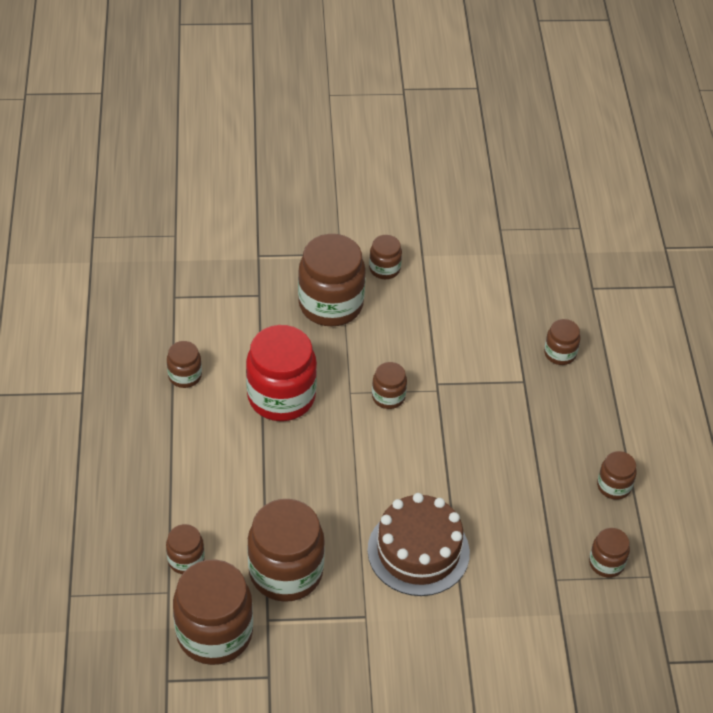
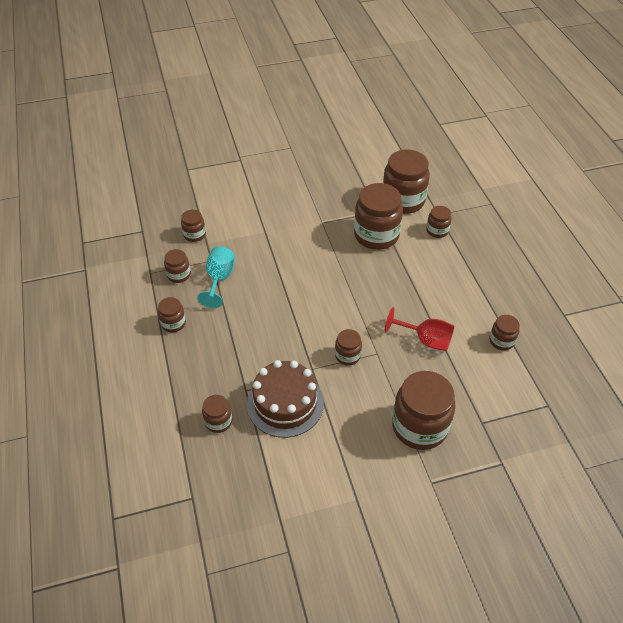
camera: 170 degrees right, 0 degrees up
(281, 396) = (425, 340): red jar -> red goblet
(384, 269) = (386, 475): brown jar -> brown jar (194, 235)
(418, 551) = (300, 260): brown cake -> brown cake (285, 403)
(545, 542) = (219, 279): none -> turquoise goblet

